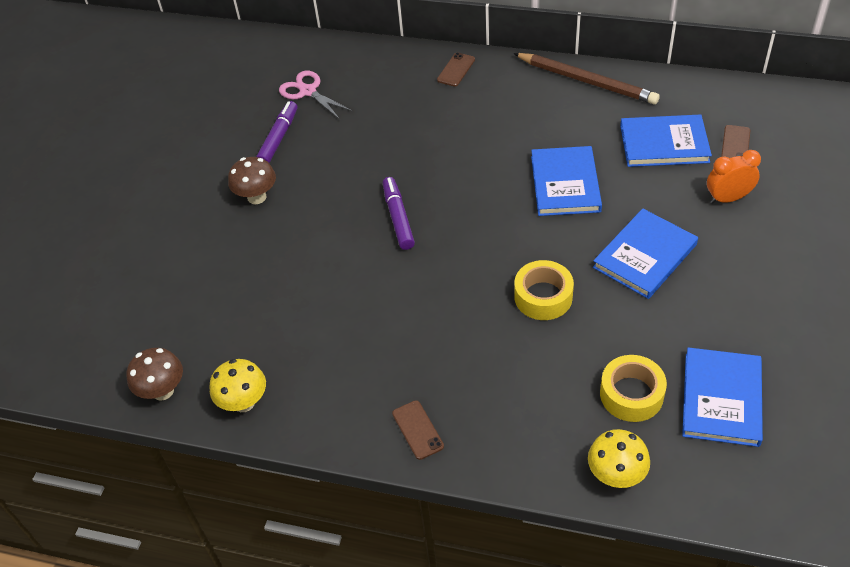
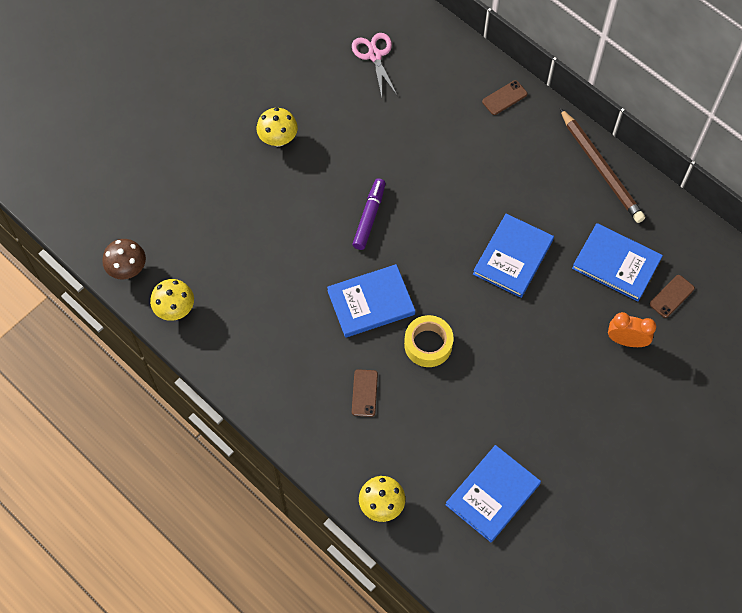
camera: 25 degrees right, 15 degrees up
(257, 197) = (278, 139): brown mushroom -> yellow mushroom
(278, 138) = (325, 91): purple marker -> none
(417, 430) = (275, 397): brown phone -> brown phone (364, 393)
(631, 394) = (434, 455): yellow tape -> none
(644, 256) = (525, 353): blue book -> blue book (371, 302)

